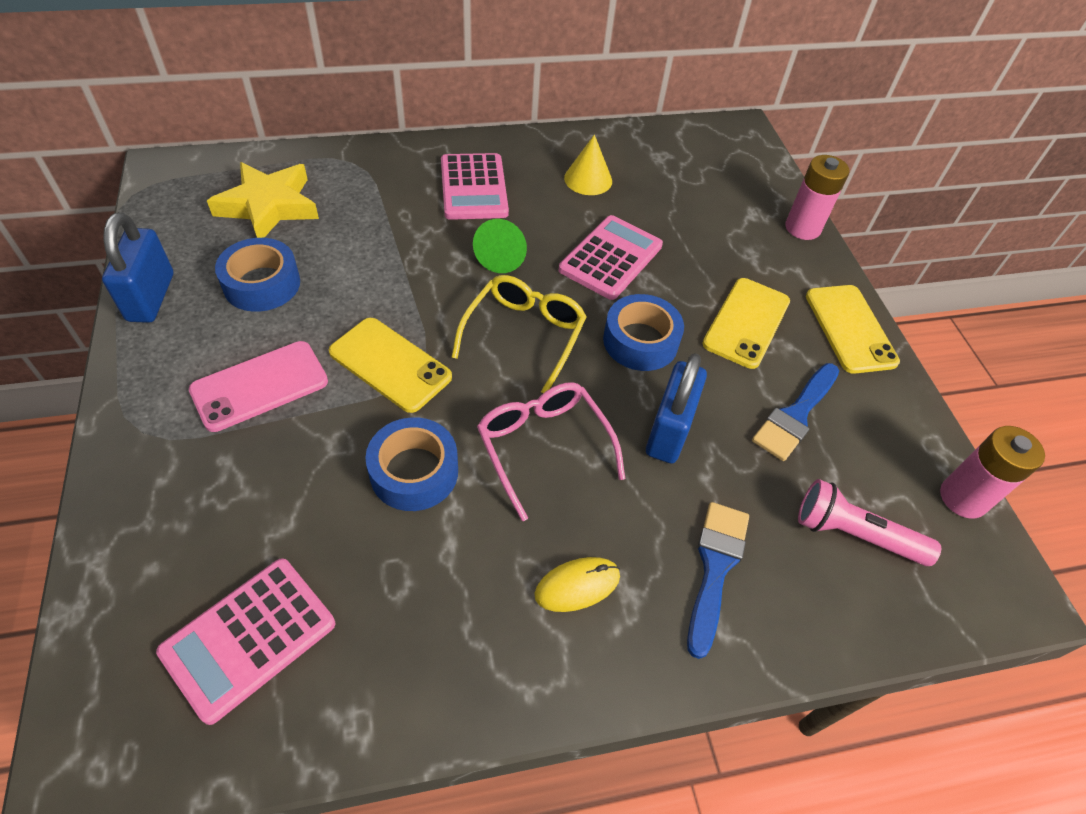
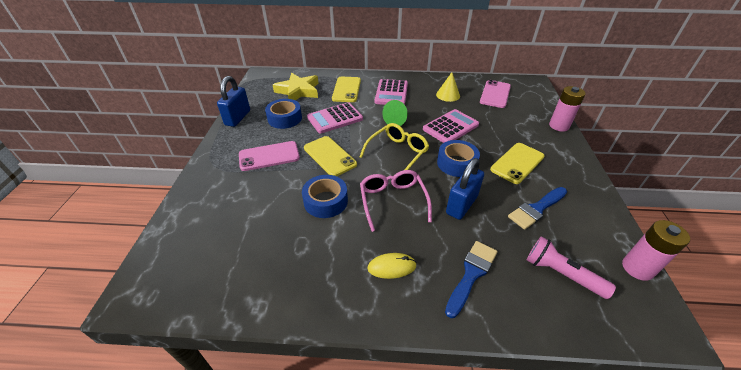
camera: 20 degrees right, 10 degrees down
(249, 638) = (225, 256): pink calculator -> pink calculator (335, 118)
(677, 167) = (495, 94): none -> pink phone
(850, 329) = (578, 173): yellow phone -> yellow phone (346, 89)

